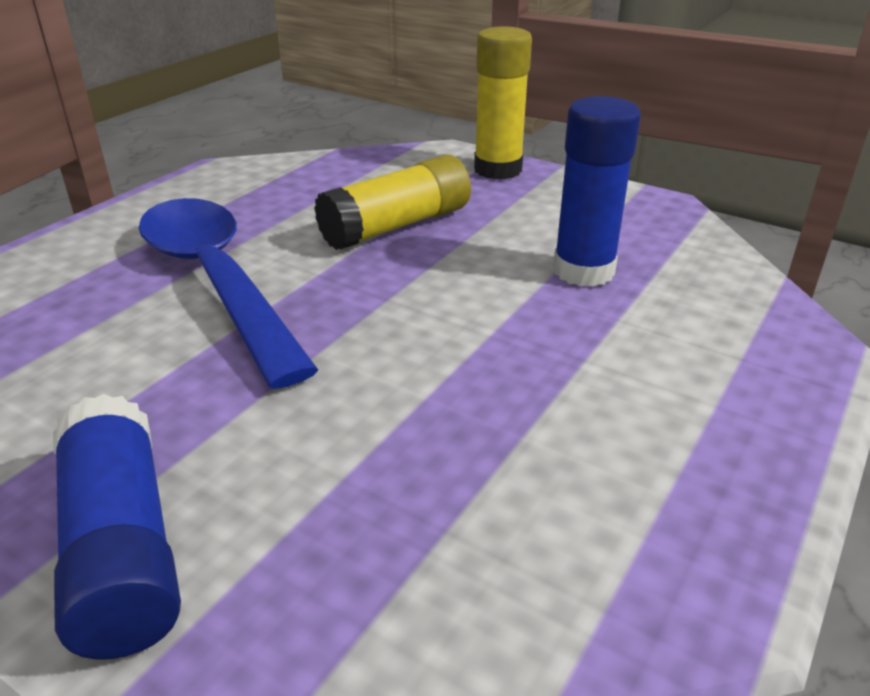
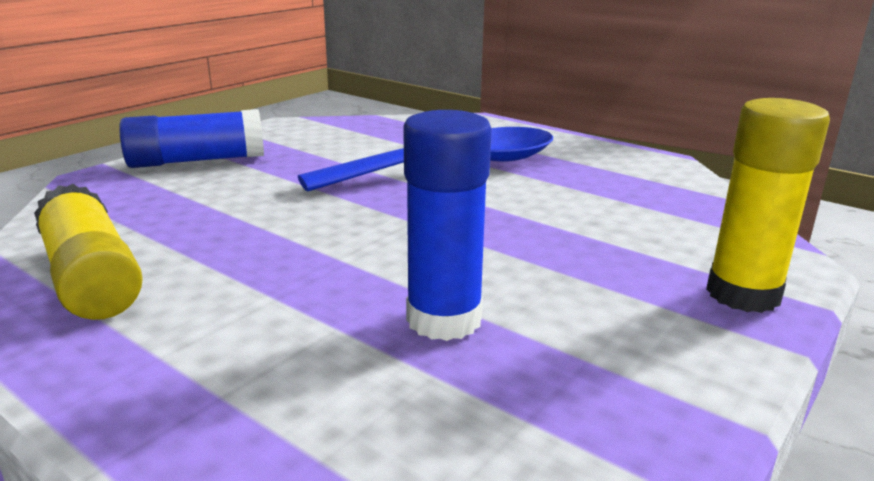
camera: 95 degrees right, 10 degrees down
(397, 226) = (553, 227): yellow glue stick -> yellow glue stick (91, 278)

